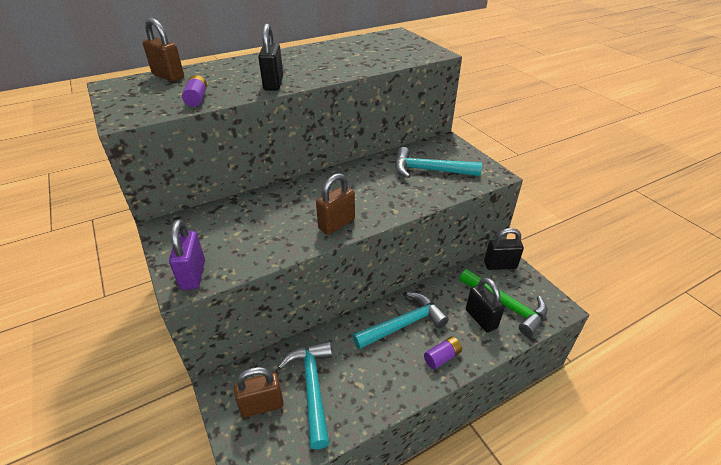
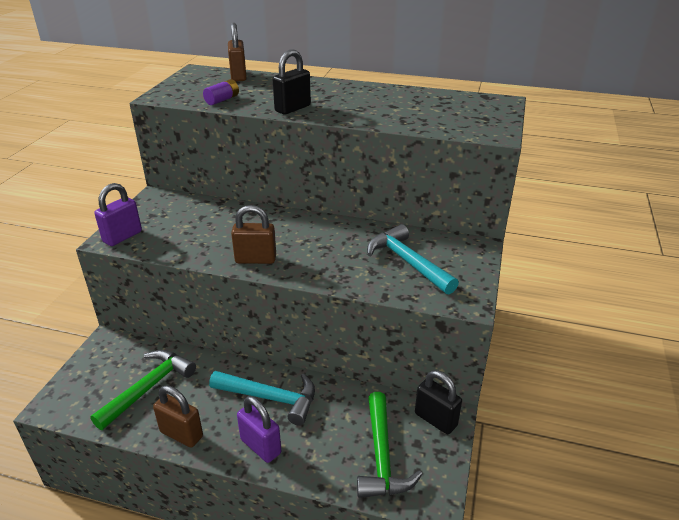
camera: 45 degrees right, 5 degrees down
(262, 405) = (108, 373): brown padlock -> brown padlock (181, 434)
(312, 387) = (149, 388): turquoise hammer -> green hammer
(442, 357) = (260, 446): purple battery -> purple padlock
(481, 318) = (340, 447): black padlock -> none

